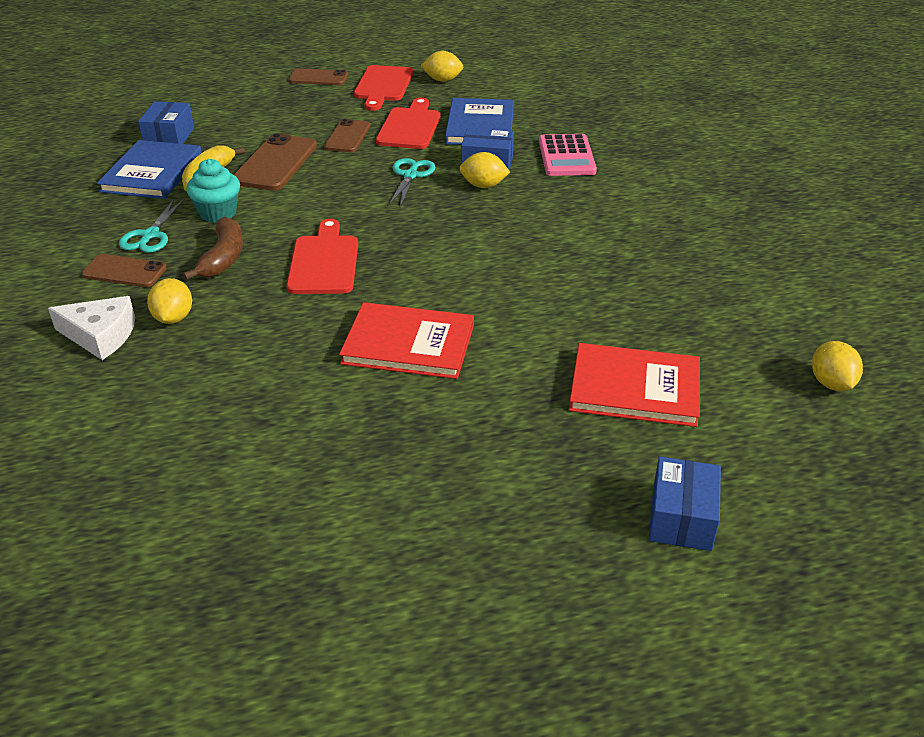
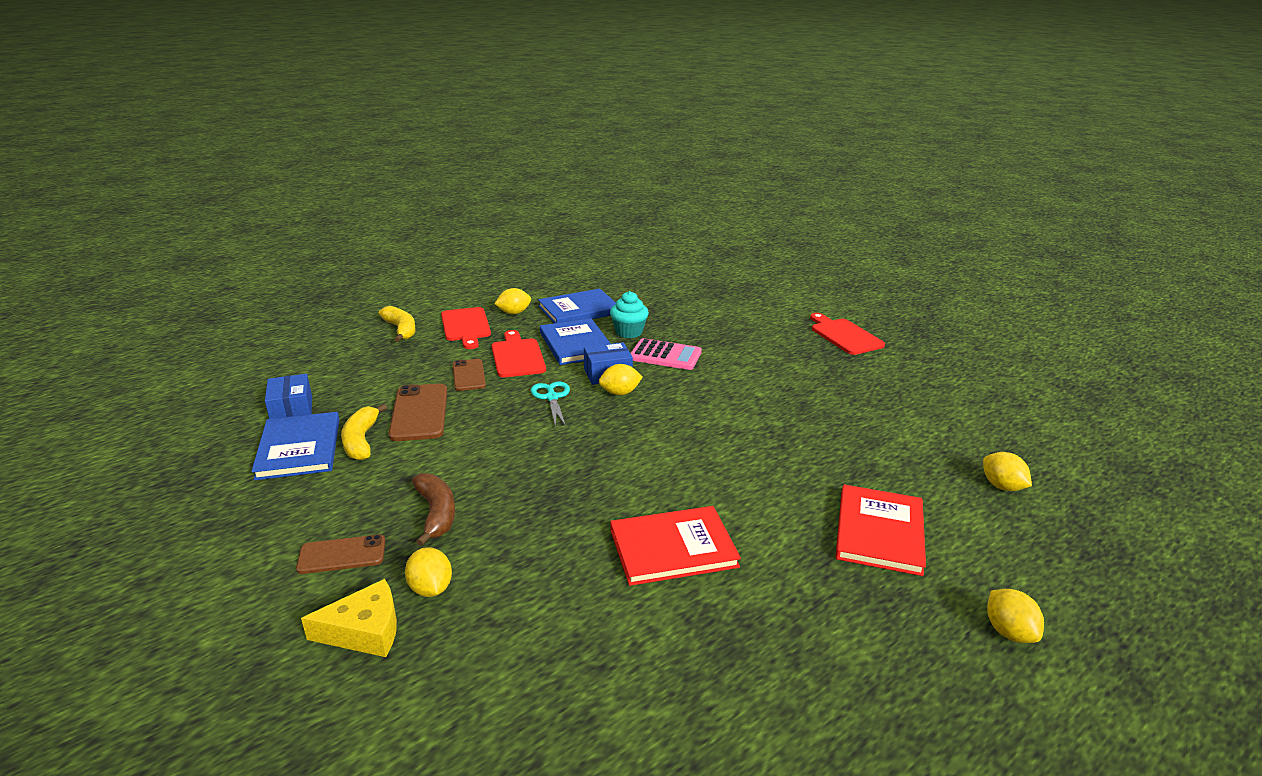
camera: 25 degrees left, 10 degrees down
(100, 335) = (364, 630): white cheese -> yellow cheese
(150, 235) = (343, 511): turquoise scissors -> none
(218, 213) = (398, 472): turquoise cupcake -> turquoise cupcake (629, 332)
(318, 78) = (401, 330): brown phone -> yellow banana
(324, 262) = (537, 493): red cutting board -> red cutting board (844, 335)
(514, 89) = (579, 310): none -> blue book
(566, 156) = (665, 355): pink calculator -> pink calculator turned 45 degrees counterclockwise
(635, 388) = (879, 532): red book -> red book turned 60 degrees counterclockwise
(681, 518) = (1009, 632): blue box -> yellow lemon

